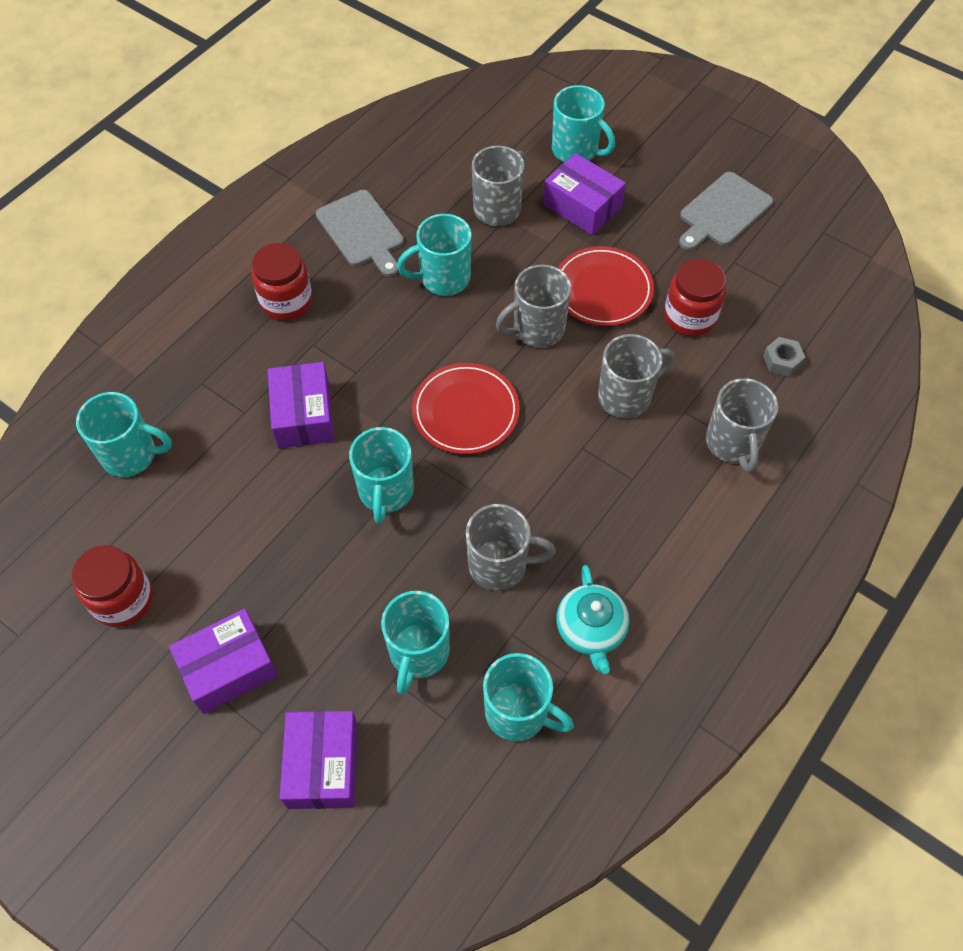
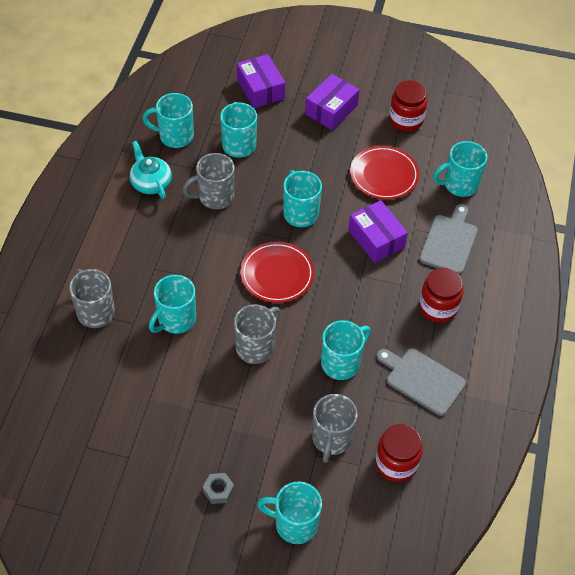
camera: 155 degrees right, 5 degrees down
(582, 206) = (266, 466): purple box -> none
(602, 290) = (221, 395): red plate -> red plate (384, 175)
(626, 396) = (176, 320): grey mug -> turquoise mug
(689, 317) = (149, 395): red jar -> red jar (396, 463)
(723, 212) = (148, 504): grey cutting board -> grey cutting board (449, 242)
(782, 360) = (73, 383): grey nut -> grey nut (218, 490)

